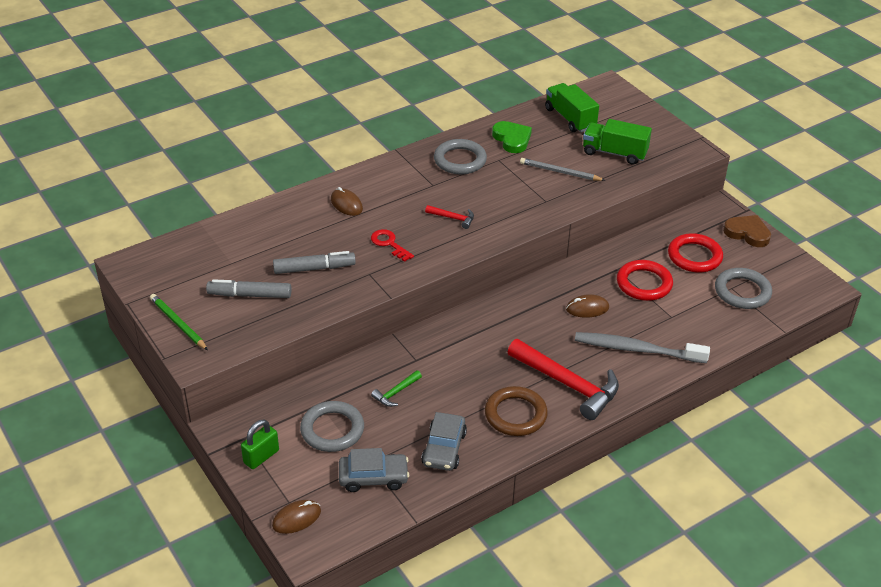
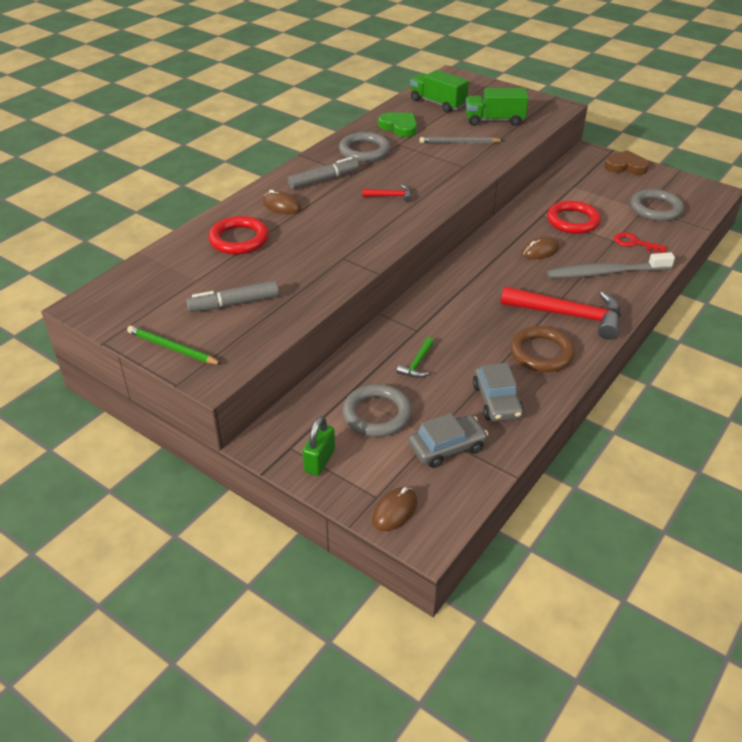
camera: 20 degrees left, 0 degrees up
(314, 268) = (286, 265): grey marker -> grey marker (324, 180)
(389, 244) = (345, 229): red key -> red key (635, 243)
(694, 256) = (598, 192): red ring -> red ring (239, 239)

